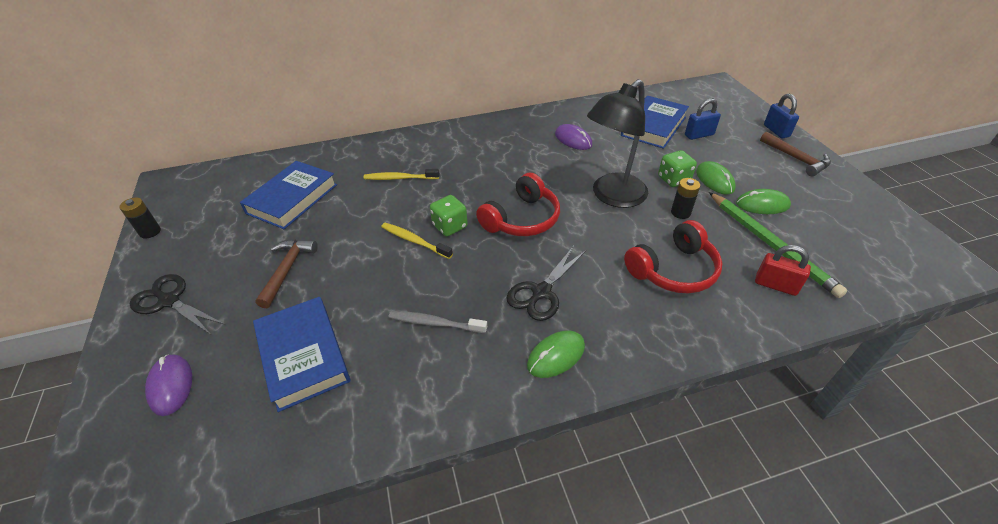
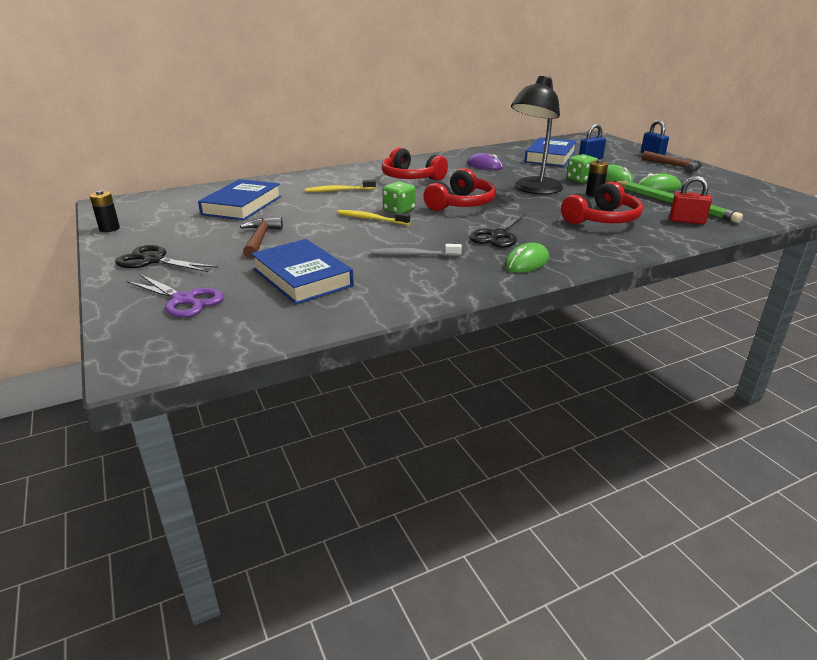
camera: 10 degrees left, 15 degrees down
(171, 385) = (184, 300): purple mouse -> purple scissors
(484, 158) = (411, 177): none -> red headphones

